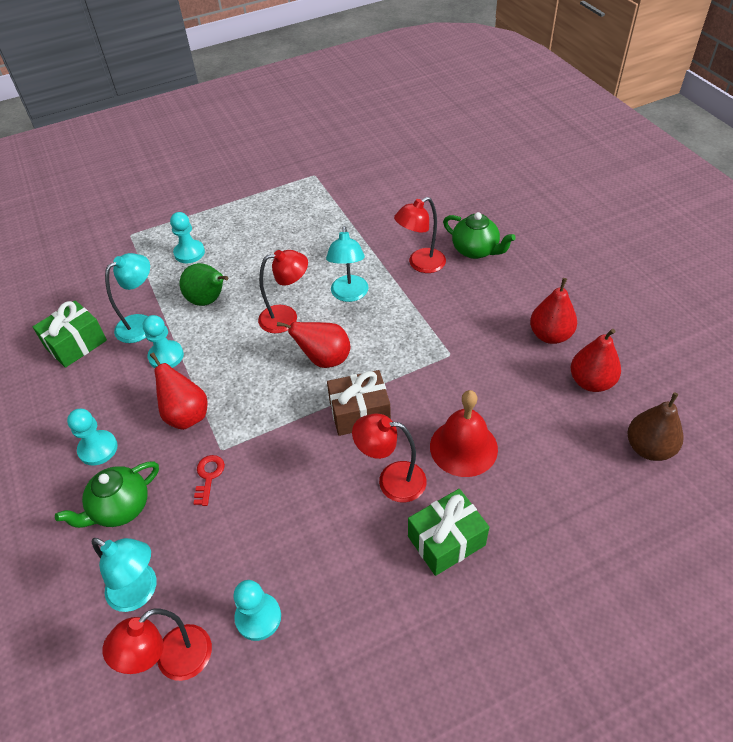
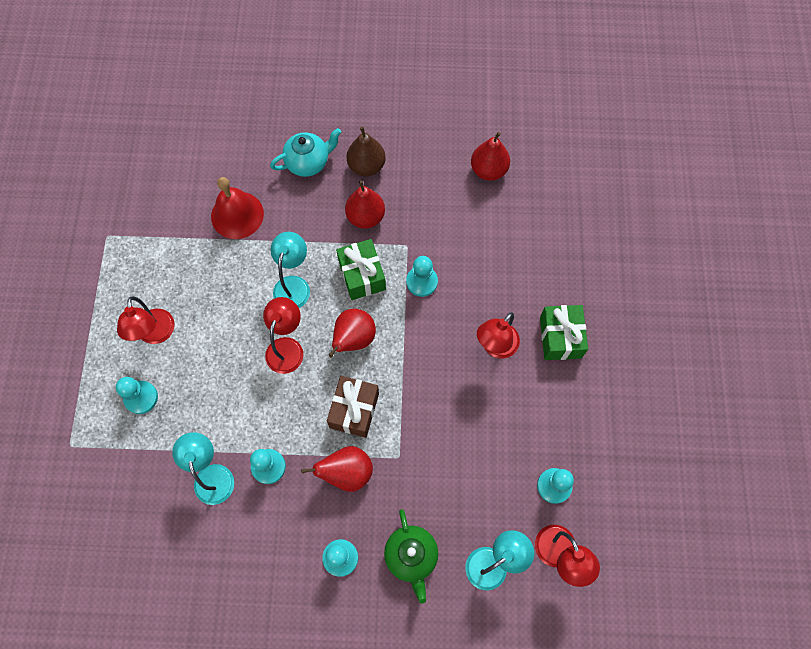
camera: 65 degrees left, 20 degrees up
(76, 344) = (200, 544): green gift -> green gift (362, 275)
(208, 300) = (221, 404): green pear -> none
(208, 476) = (419, 477): red key -> none
(349, 295) = (294, 285): turquoise lamp -> turquoise lamp turned 105 degrees counterclockwise
(359, 413) = (424, 339): brown gift -> brown gift (354, 410)
(420, 264) = (295, 212): red lamp -> red lamp (156, 334)
(420, 383) = (422, 282): none -> turquoise pawn
(463, 447) = (495, 285): red bell -> red bell (237, 215)
(475, 250) = (308, 162): green teapot -> turquoise teapot
(550, 335) = (431, 167): red pear -> red pear (365, 217)
(649, 448) = (559, 173): brown pear -> brown pear (366, 166)

